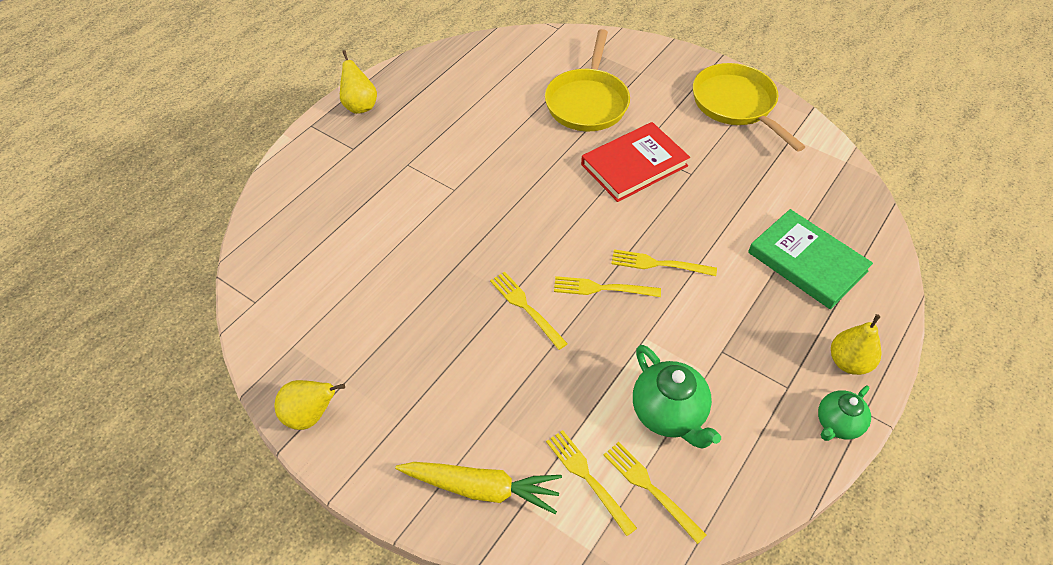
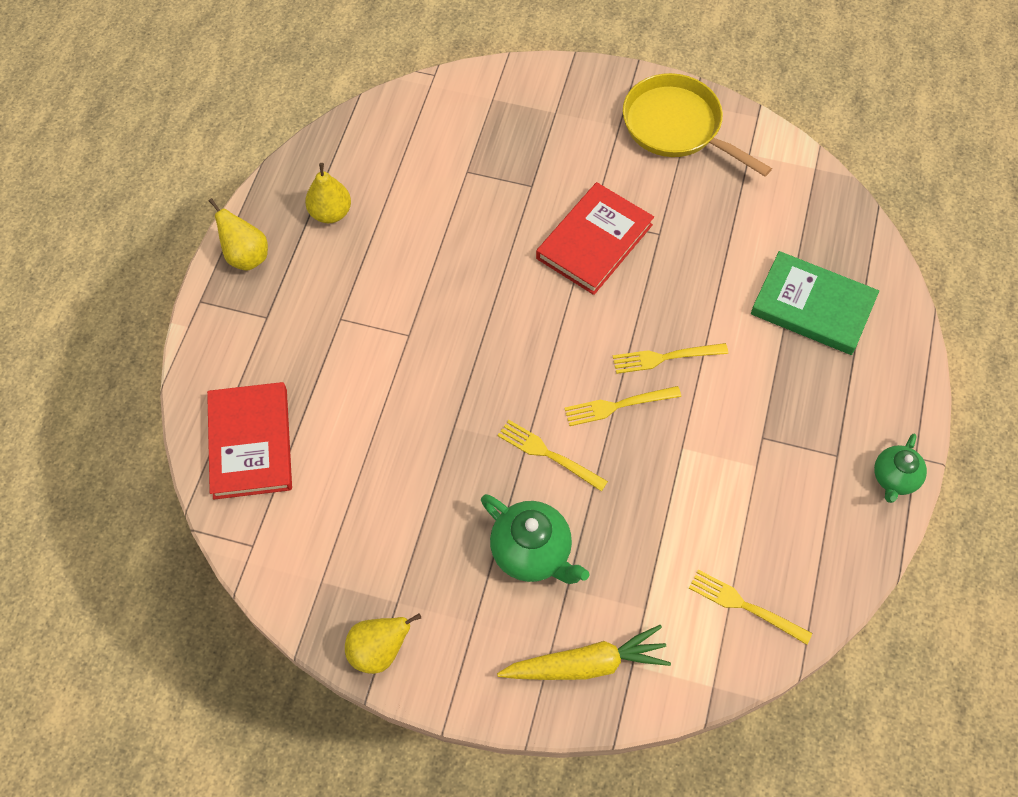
camera: 20 degrees left, 10 degrees up
(294, 229) = (250, 443): none -> red book
(587, 102) = (510, 171): yellow pan -> none
(587, 477) = (682, 616): yellow fork -> none
(669, 414) = (735, 523): green teapot -> green teapot (532, 552)
(849, 362) = (886, 408): yellow pear -> yellow pear (330, 213)

